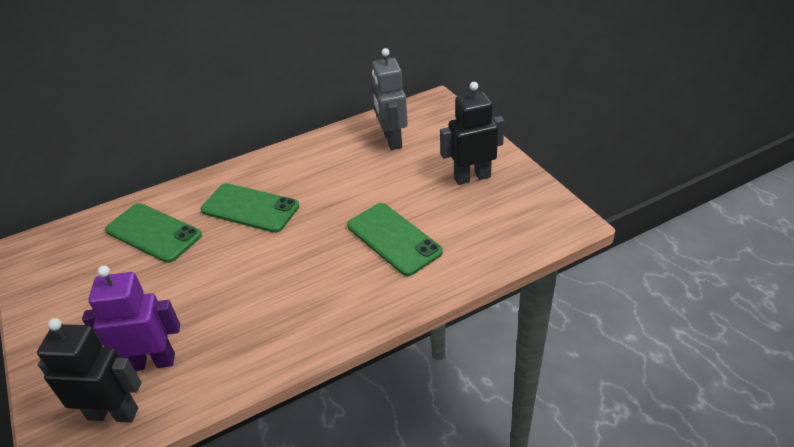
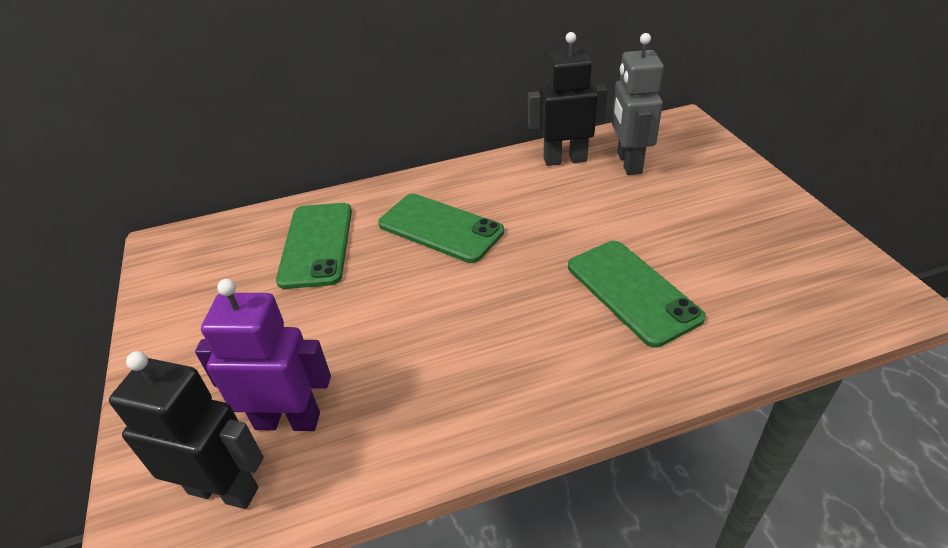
camera: 10 degrees right, 0 degrees up
(153, 233) = (317, 245): green phone -> green phone turned 45 degrees clockwise
(472, 177) = (741, 221): black robot -> black robot (565, 159)

